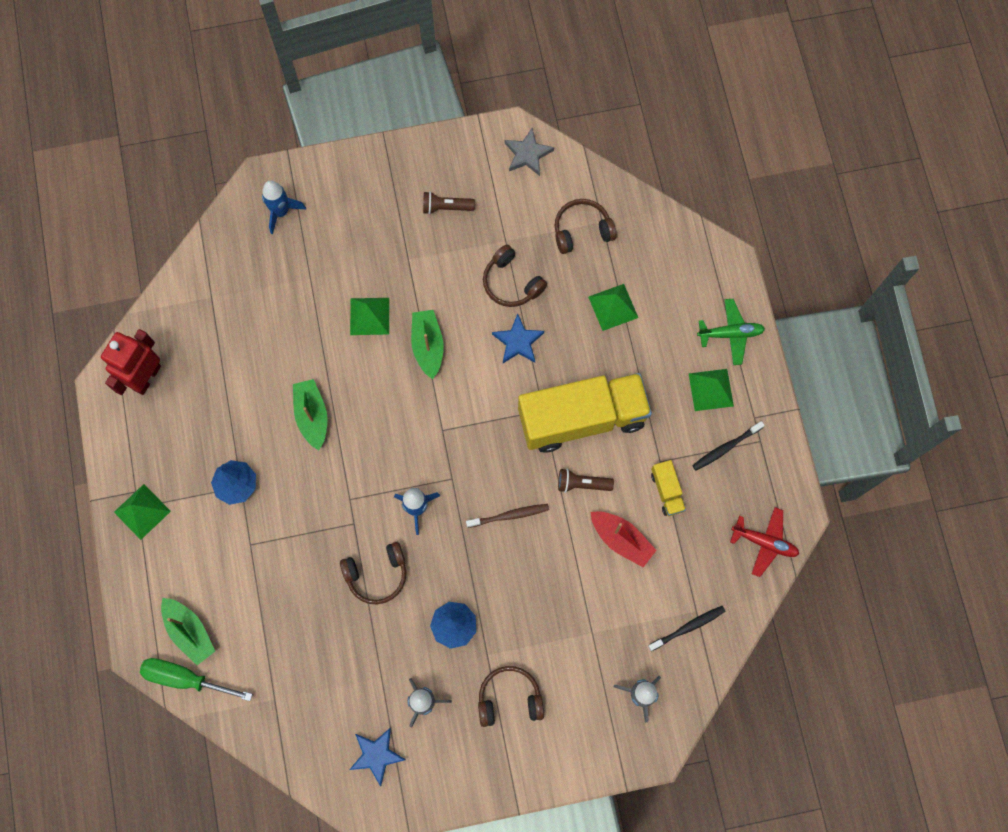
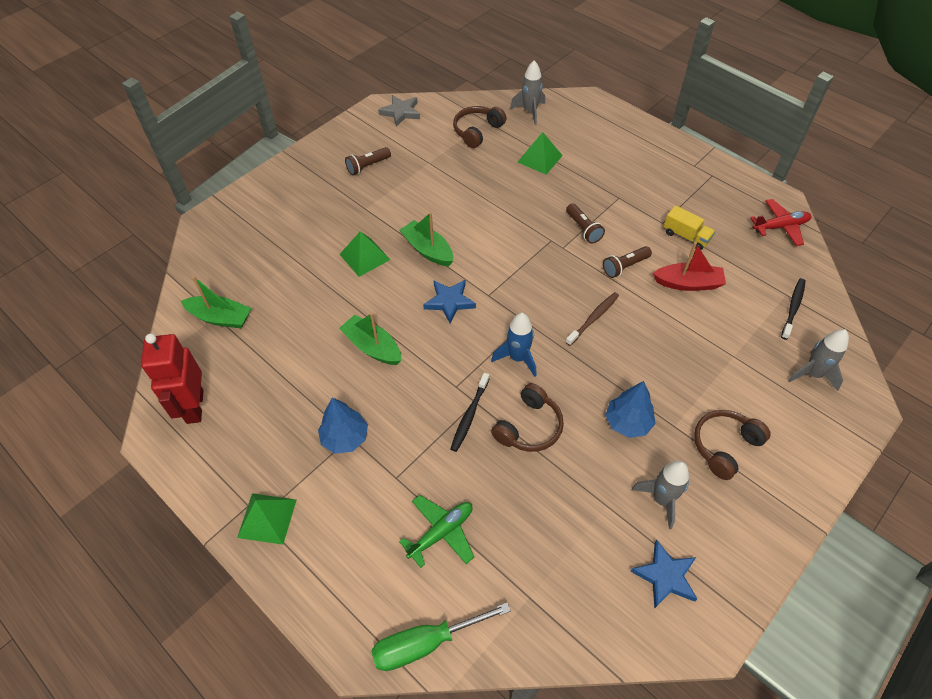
camera: 35 degrees left, 20 degrees down
(190, 631) = (396, 594): green boat -> green boat (220, 318)
(281, 212) = (236, 232): blue rocket -> none
(511, 283) = (455, 182): brown headphones -> none
(518, 341) = (493, 211): blue star -> blue star (449, 302)
(582, 418) = (583, 229): yellow truck -> brown flashlight
(654, 238) = (530, 112): none -> grey rocket
(711, 389) = (650, 166): green pyramid -> none
(725, 448) = (695, 191): black toothbrush -> black toothbrush (469, 416)
(730, 334) = (630, 132): green plane -> green plane (441, 532)

